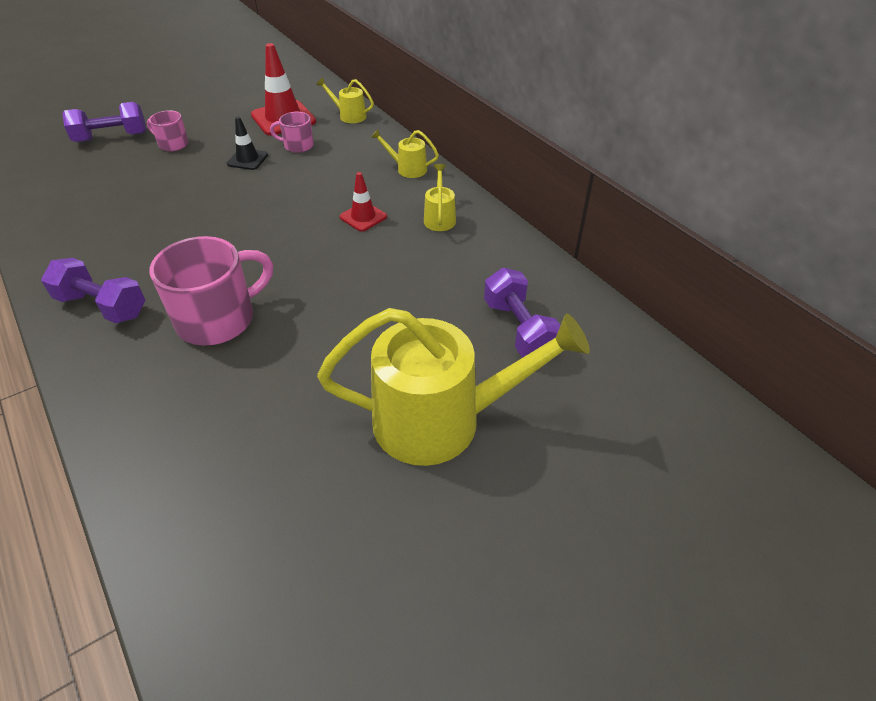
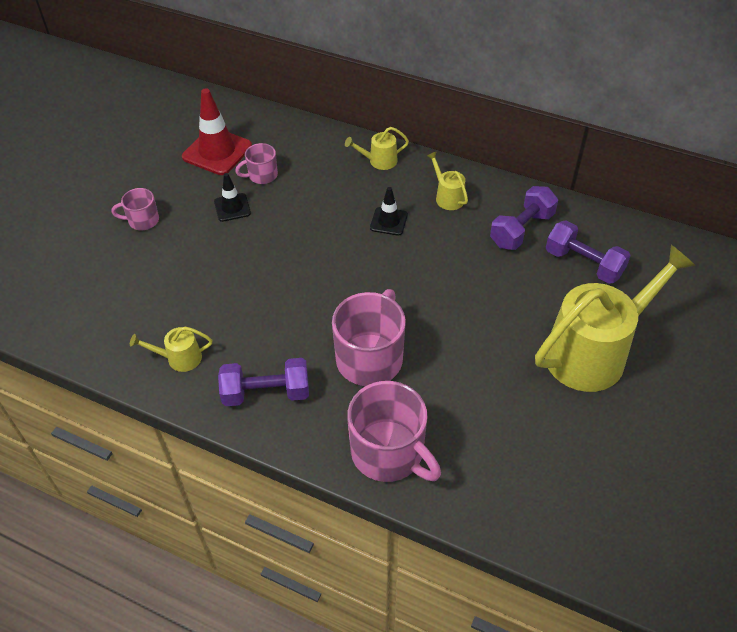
camera: 30 degrees left, 5 degrees up
(111, 137) = (71, 238): purple dumbbell -> purple dumbbell (521, 230)
(135, 410) = (388, 452): none -> pink mug
(349, 116) = (274, 125): yellow watering can -> yellow watering can (179, 358)
(363, 217) = (388, 221): red traffic cone -> black traffic cone

